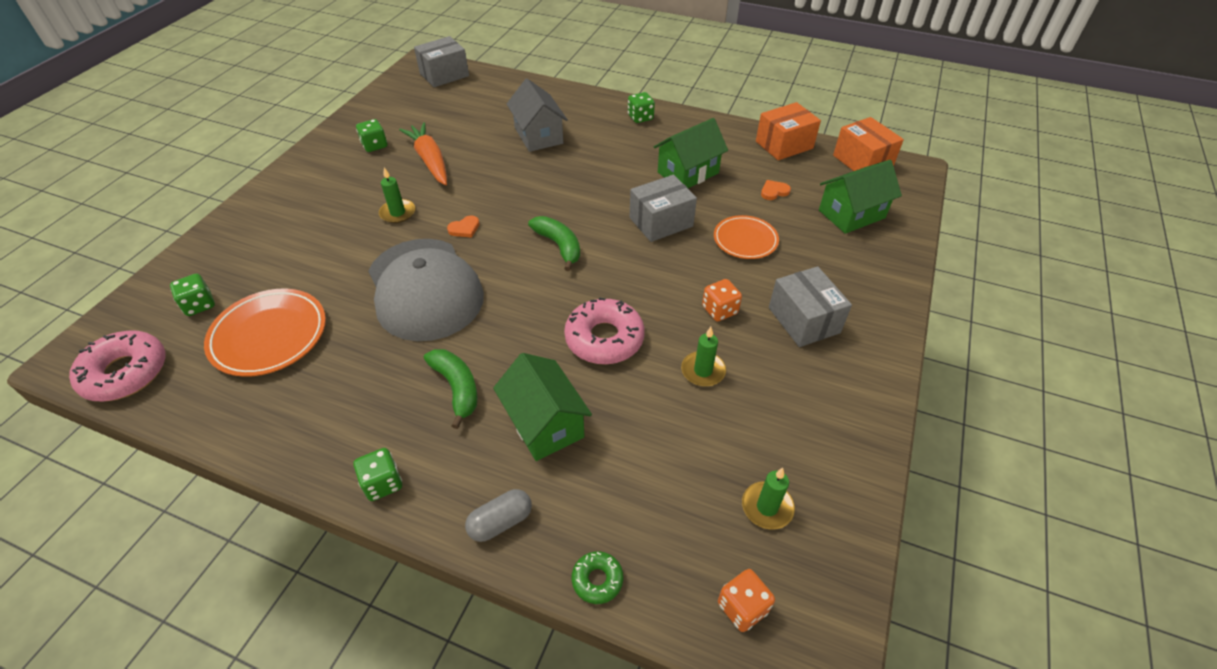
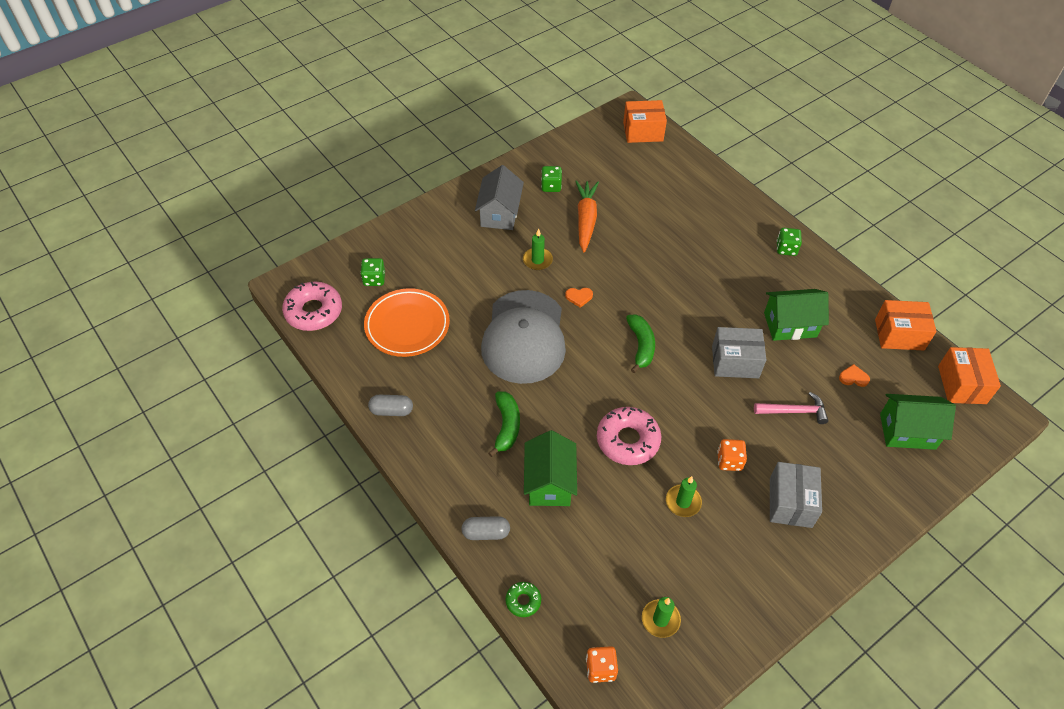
camera: 30 degrees right, 5 degrees up
(294, 439) = (391, 410): none -> grey capsule
(383, 483) = (429, 469): green dice -> none
(444, 75) = (643, 131): grey box -> orange box
(538, 135) = (686, 231): grey house -> grey house (500, 213)
(745, 240) = (794, 411): orange plate -> pink hammer

